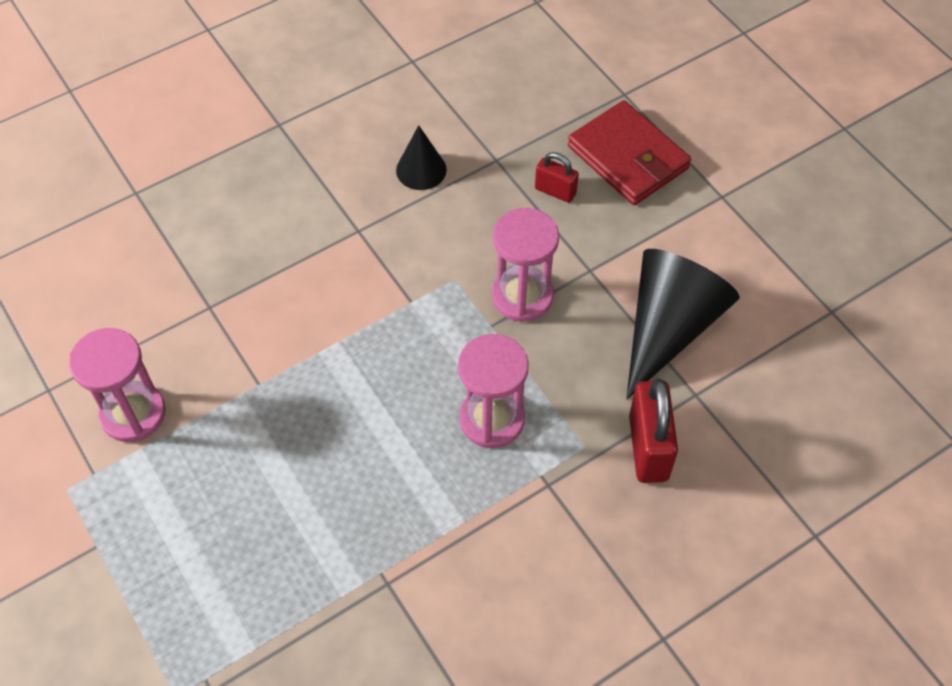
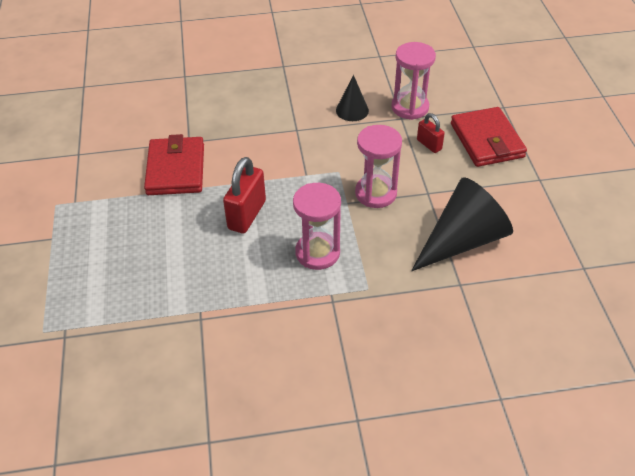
camera: 25 degrees right, 10 degrees down
(133, 414) = (114, 180): pink hourglass -> pink hourglass (410, 107)
(217, 361) = (175, 169): none -> red wallet
(648, 448) = (410, 303): red padlock -> red padlock (247, 215)

